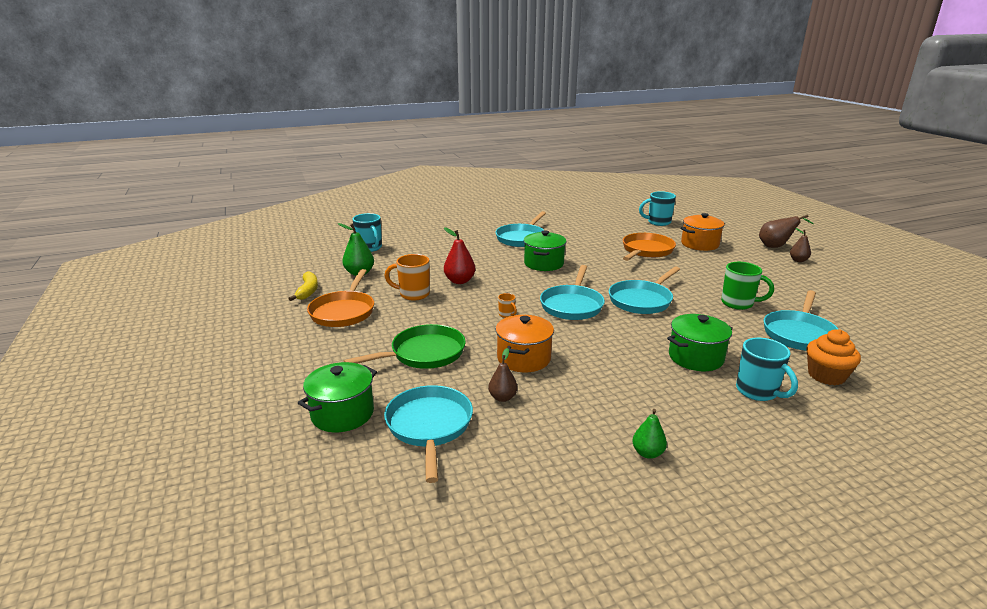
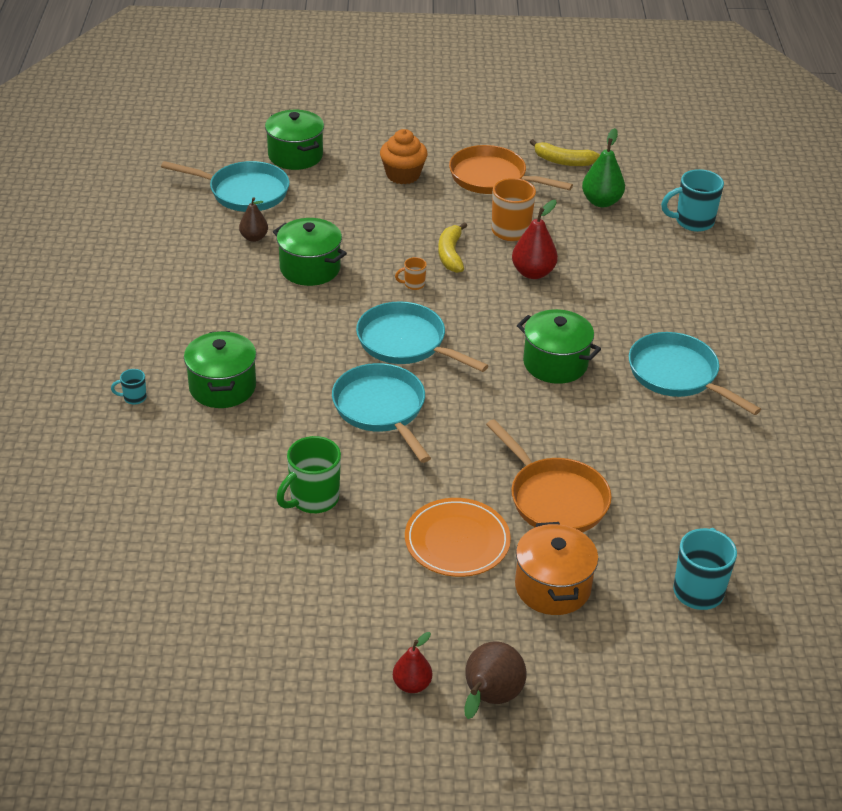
camera: 110 degrees right, 15 degrees up
(423, 354) = (364, 211): green pan -> none
(459, 309) = (451, 254): none -> yellow banana
(523, 358) = (310, 268): orange pot -> green pot
(647, 453) = (119, 288): green pear -> none
(706, 265) = (457, 541): none -> orange plate
(758, 392) = (134, 398): turquoise mug -> turquoise mug, size x0.50
(798, 260) = (412, 684): brown pear -> red pear
(799, 333) = (203, 508): turquoise pan -> none
(826, 375) = (114, 468): orange cupcake -> orange cupcake (403, 175)

